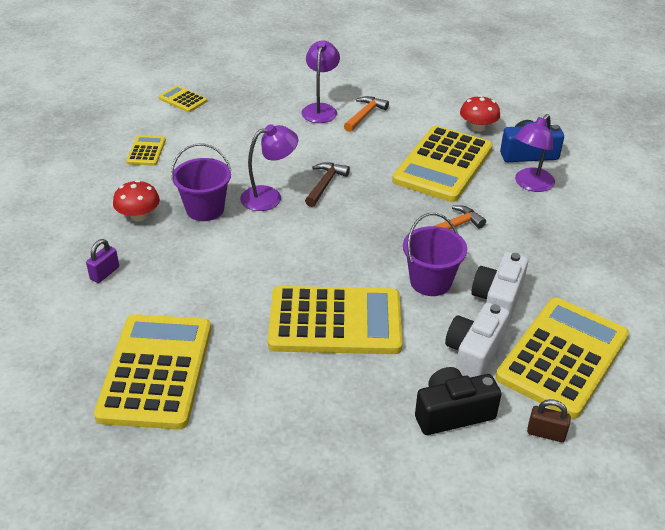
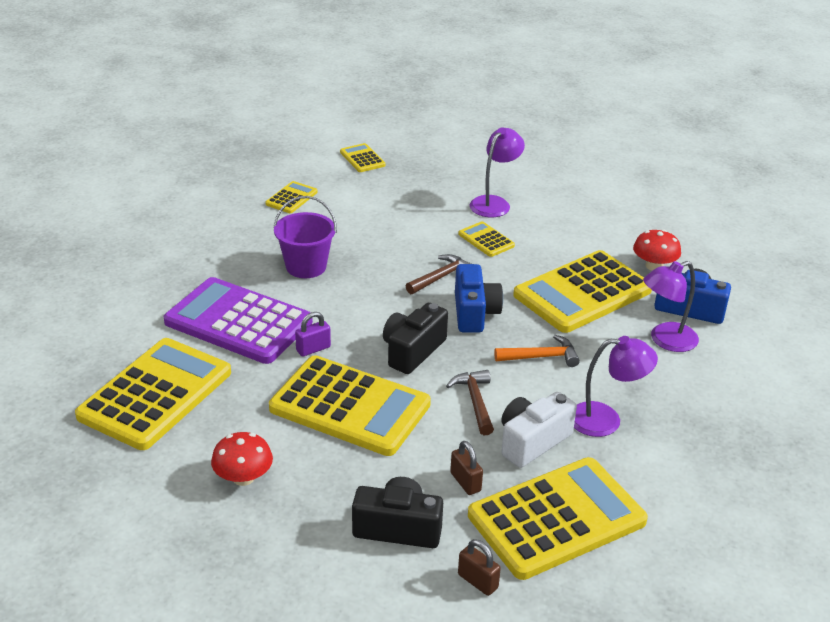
camera: 25 degrees right, 5 degrees down
(105, 273) = (174, 296): purple padlock -> purple padlock (313, 349)
(138, 216) = (241, 255): red mushroom -> red mushroom (243, 477)
(182, 278) = (238, 322): none -> purple calculator
(269, 196) = (376, 272): purple lamp -> purple lamp (606, 420)
(337, 142) = (486, 240): none -> yellow calculator
(349, 255) = (412, 351): none -> black camera
(365, 115) = (537, 220): orange hammer -> none
(374, 207) = (474, 313): none -> blue camera
(430, 281) = (475, 401): purple bucket -> brown hammer
(474, 353) = (465, 482): white camera -> brown padlock

